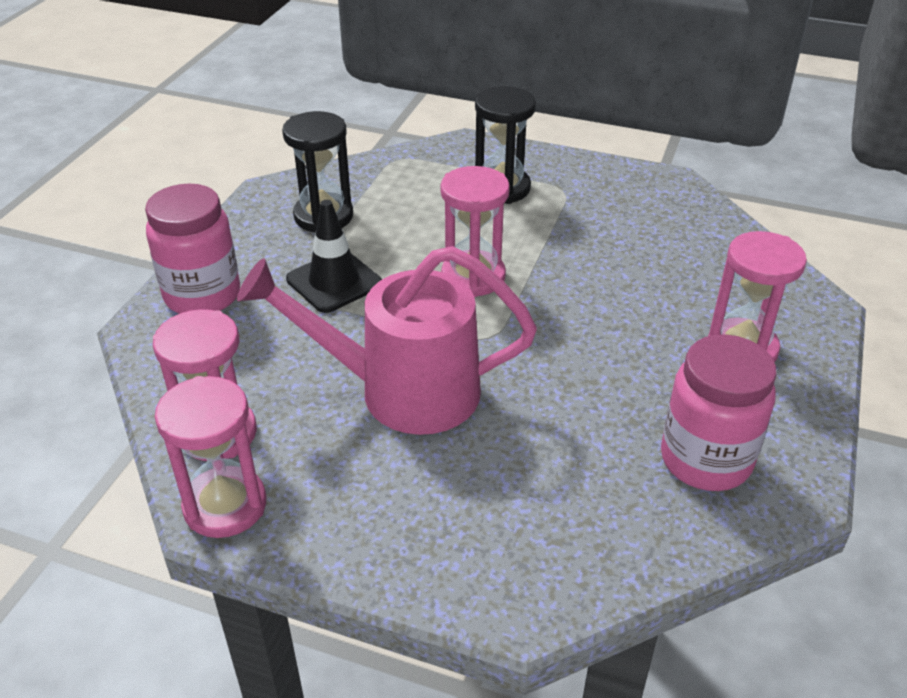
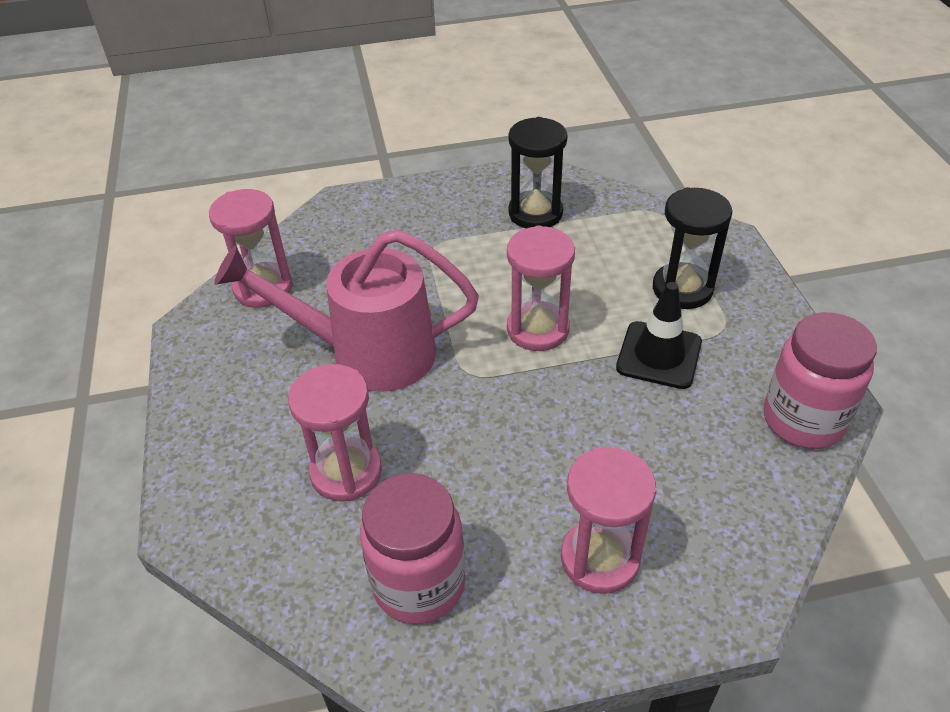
camera: 60 degrees right, 5 degrees up
(202, 295) = (391, 208): pink jar -> pink jar (803, 420)
(225, 505) = (202, 325): pink hourglass -> pink hourglass (346, 472)
(334, 282) = (461, 259): black traffic cone -> black traffic cone (659, 355)
(400, 391) = (366, 353): pink watering can -> pink watering can turned 60 degrees counterclockwise

